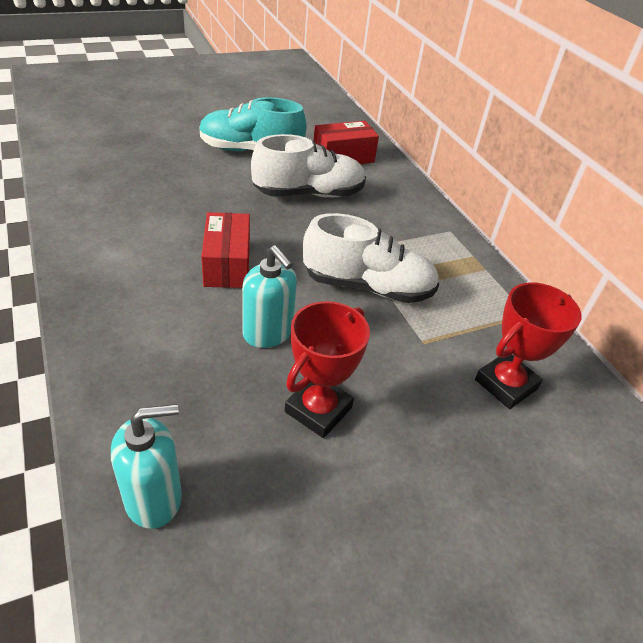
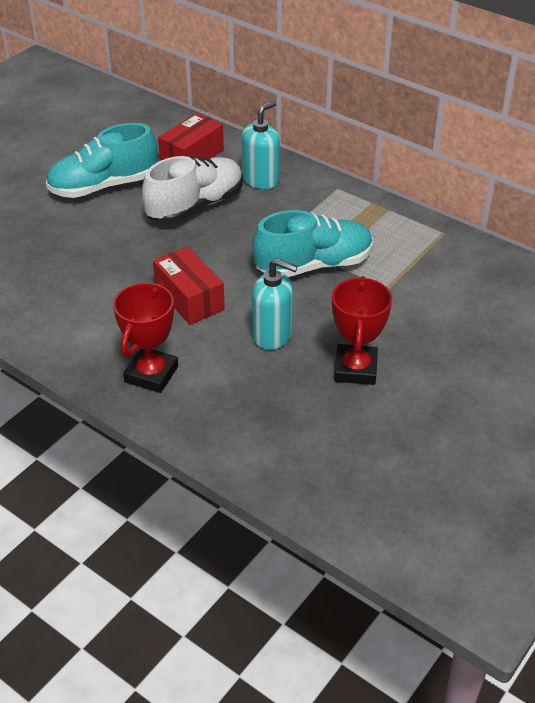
camera: 25 degrees left, 0 degrees up
(154, 498) = (301, 473): turquoise soap dispenser -> turquoise soap dispenser (261, 180)
(368, 287) = (314, 265): white shoe -> turquoise shoe
(506, 384) = (464, 291): red trophy -> red trophy (151, 374)

